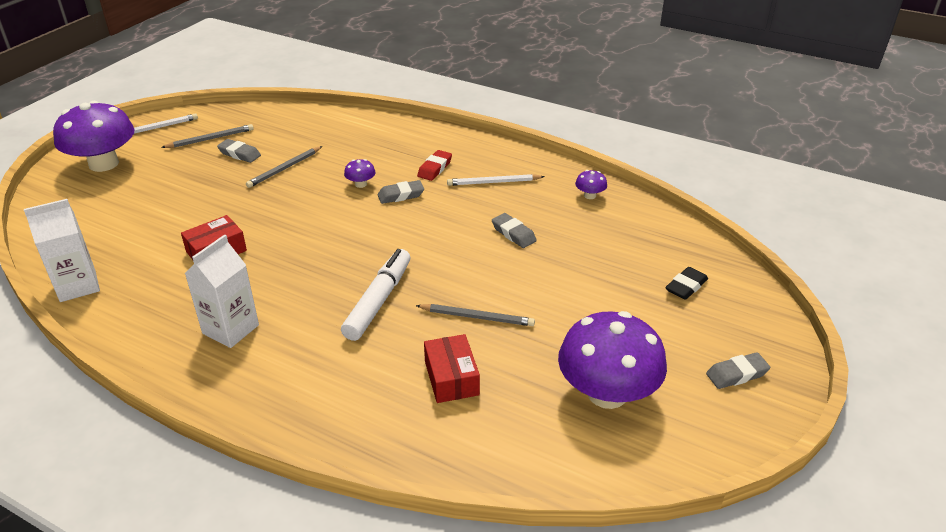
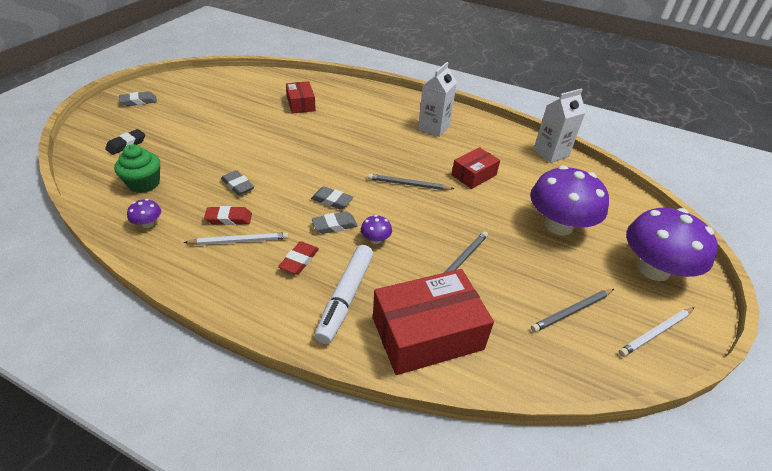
camera: 175 degrees right, 5 degrees up
(239, 154) = (521, 284): grey eraser -> grey eraser (332, 201)
(335, 128) = (427, 334): none -> red box
(378, 301) = (345, 140): white marker -> white marker (345, 298)
(477, 317) = (281, 130): grey pencil -> grey pencil (408, 184)
(511, 200) = (229, 218): none -> red eraser
(607, 393) = (218, 96): purple mushroom -> purple mushroom (558, 225)
(622, 234) = (144, 184): none -> green cupcake

